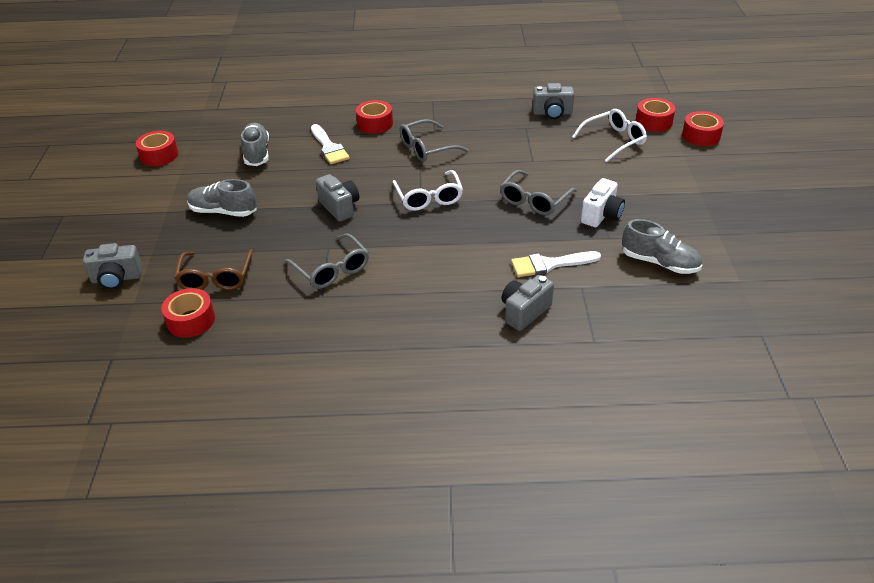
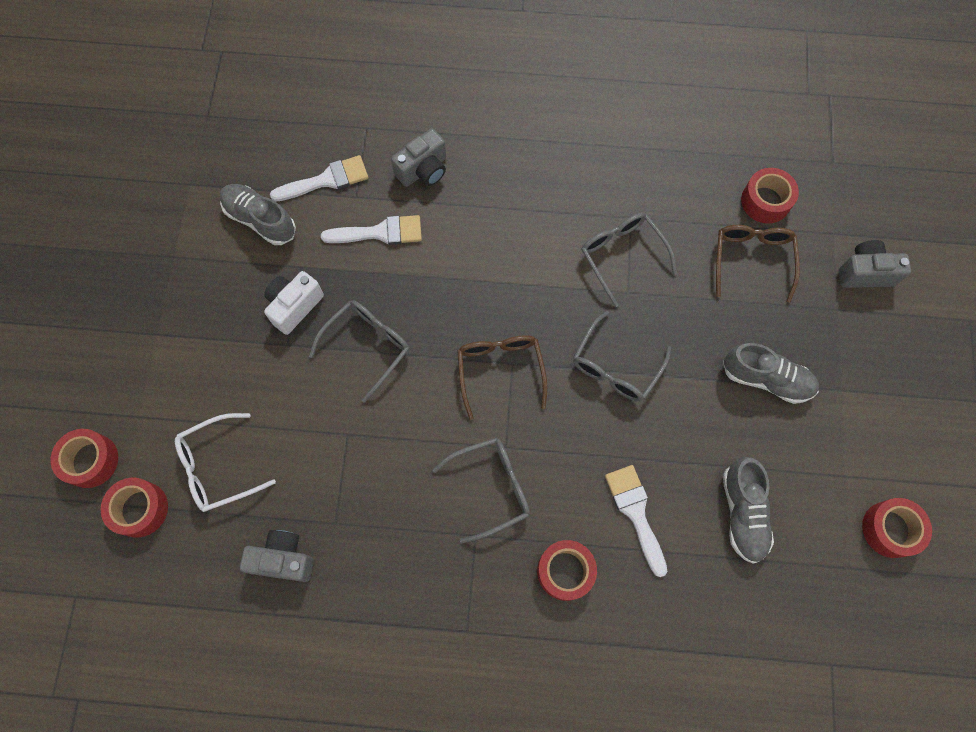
camera: 175 degrees left, 30 degrees up
(340, 207) = (616, 367): grey camera -> grey glasses
(429, 198) = (500, 370): white glasses -> brown glasses
(614, 295) = (326, 180): none -> white brush

